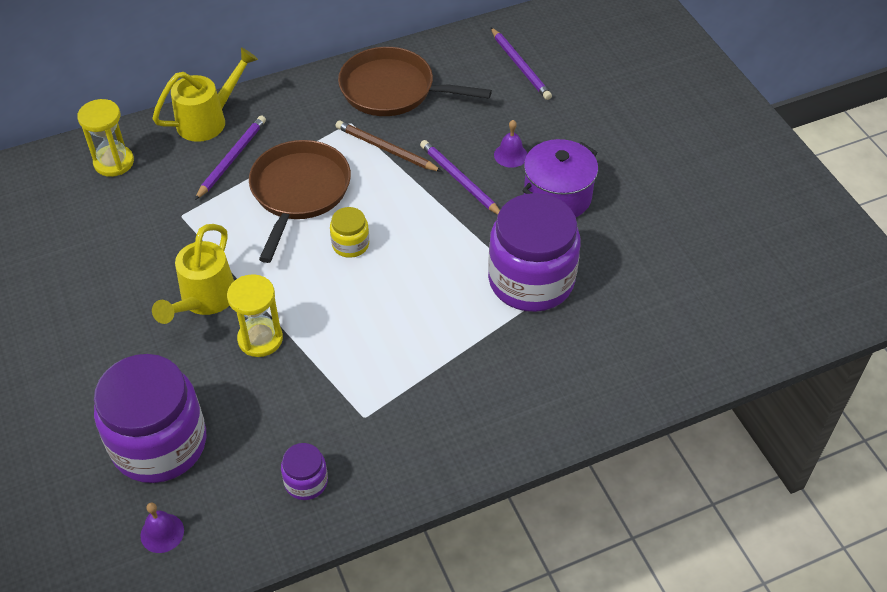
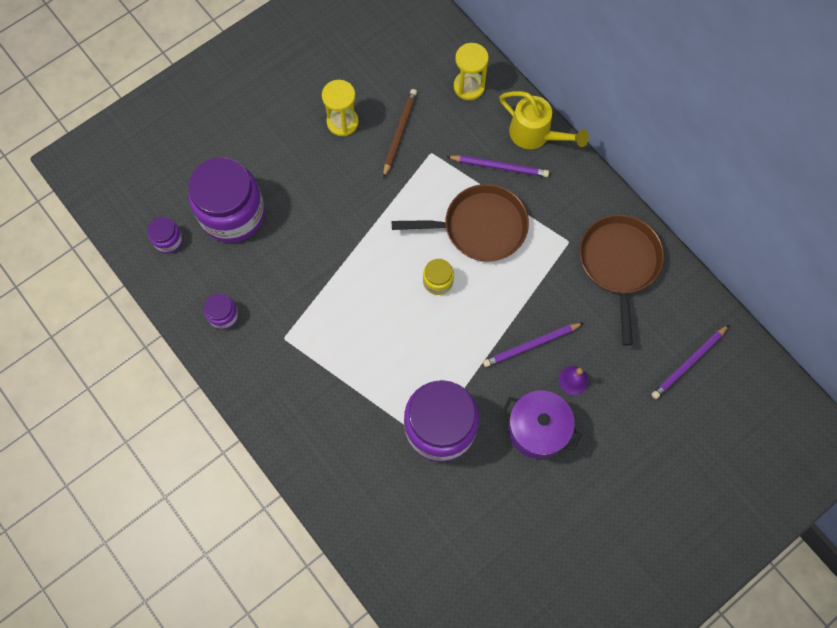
camera: 75 degrees right, 20 degrees up
(162, 533) = (168, 240): purple bell -> purple jar
(204, 300) = (357, 197): yellow watering can -> none
(260, 339) = (332, 247): yellow hourglass -> yellow hourglass (342, 122)
(386, 149) = (547, 278): brown pencil -> brown pencil (399, 133)
(459, 180) = (531, 345): purple pencil -> purple pencil turned 150 degrees counterclockwise

